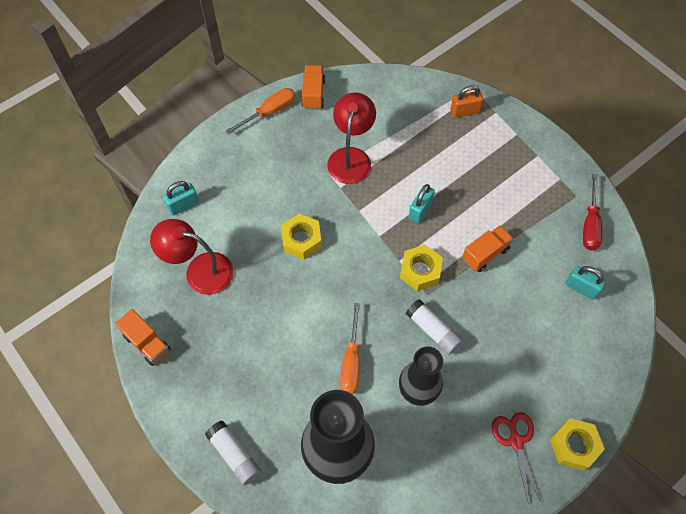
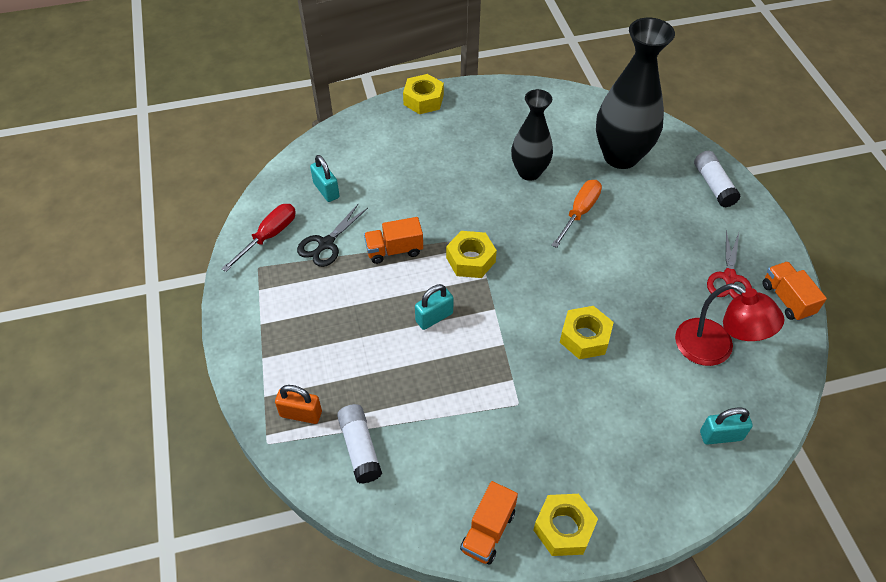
camera: 155 degrees left, 10 degrees down
(269, 112) = (563, 528): orange screwdriver -> yellow nut
(351, 157) = (481, 412): red lamp -> none
(433, 330) = (489, 208): white glue stick -> white glue stick (360, 448)
(515, 441) = (467, 117): red scissors -> red scissors (729, 278)
(541, 236) = (326, 244): none -> black scissors

